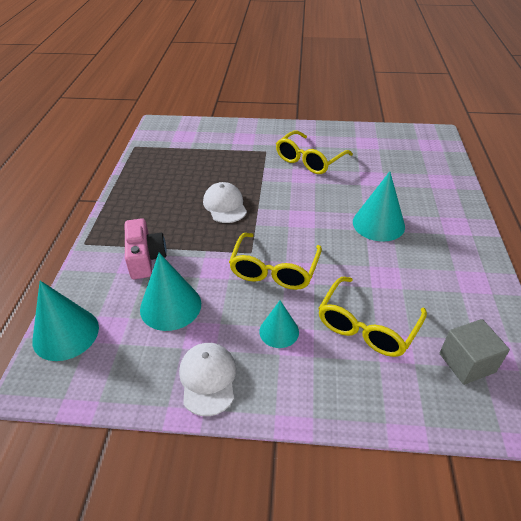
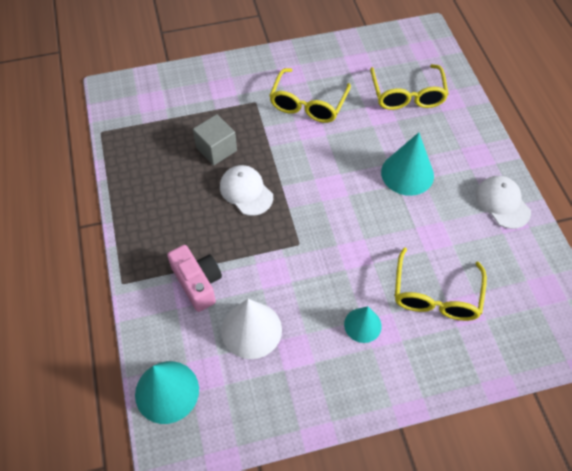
camera: 20 degrees left, 15 degrees up
(170, 306) = (251, 330): turquoise cone -> white cone
(208, 379) = (322, 392): white cap -> white cap (502, 203)
(274, 270) = (330, 259): yellow glasses -> yellow glasses (407, 95)
(467, 363) = (526, 306): grey cube -> grey cube (216, 149)

